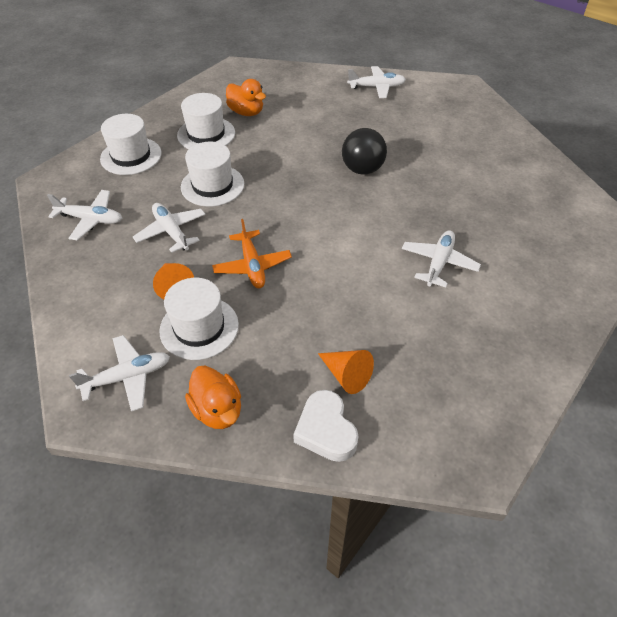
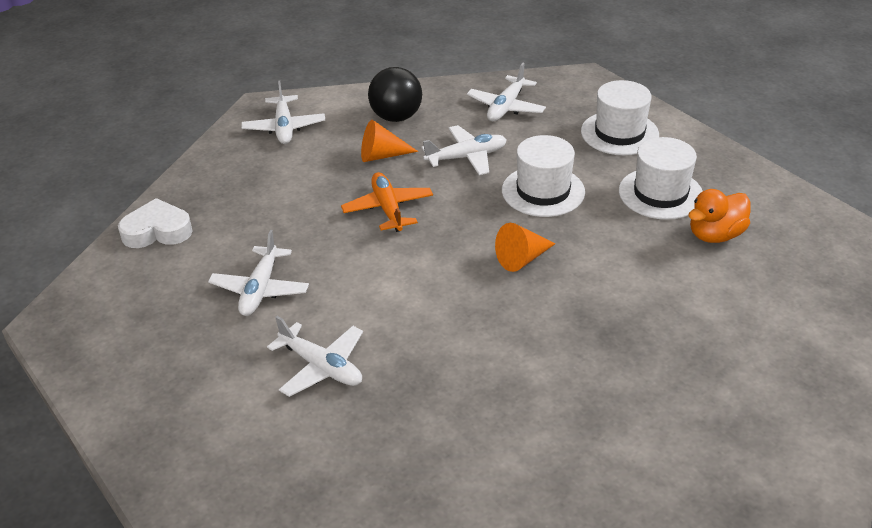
camera: 105 degrees right, 10 degrees down
(199, 327) = (318, 168): white hat -> none
(217, 410) = (219, 172): orange duck -> none
(252, 266) = (388, 209): orange plane -> orange plane turned 75 degrees clockwise
(346, 375) = (206, 254): orange cone -> orange cone (522, 258)
(362, 169) = (543, 334): black ball -> black ball (396, 117)
(376, 87) = (794, 405): white plane -> white plane (260, 289)

